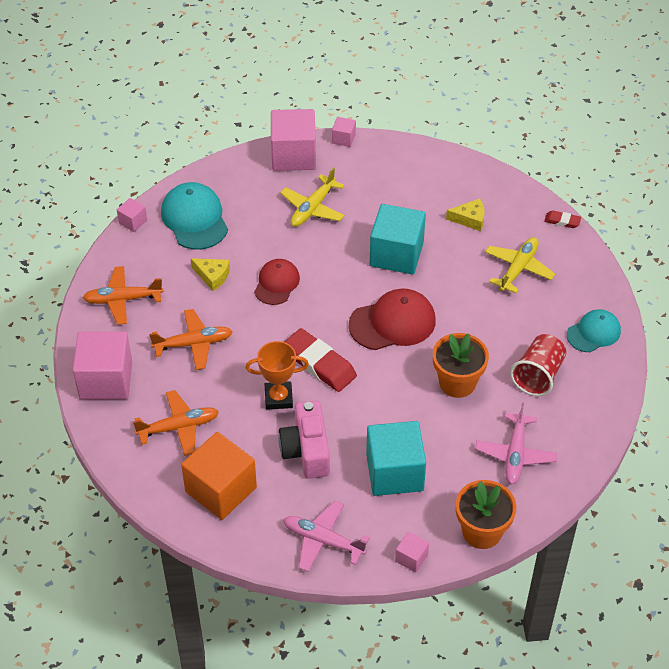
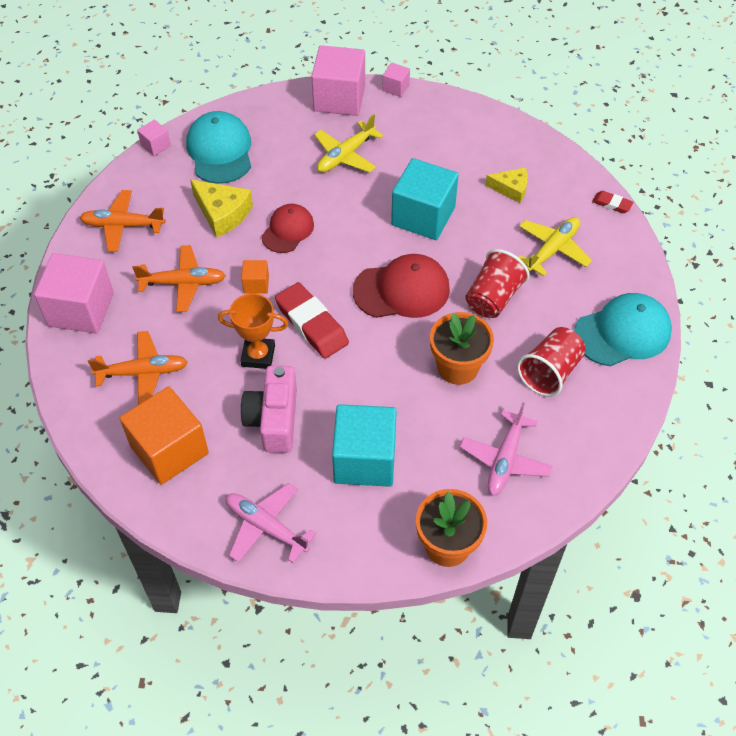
camera: 10 degrees right, 5 degrees up
(212, 276) = (222, 213): yellow cheese -> yellow cheese, size x1.51
(260, 335) = (256, 284): none -> orange cube
(411, 558) = (360, 564): pink cube -> none
(475, 318) = (493, 298): none -> red cup
(593, 333) = (623, 332): turquoise cap -> turquoise cap, size x1.55

